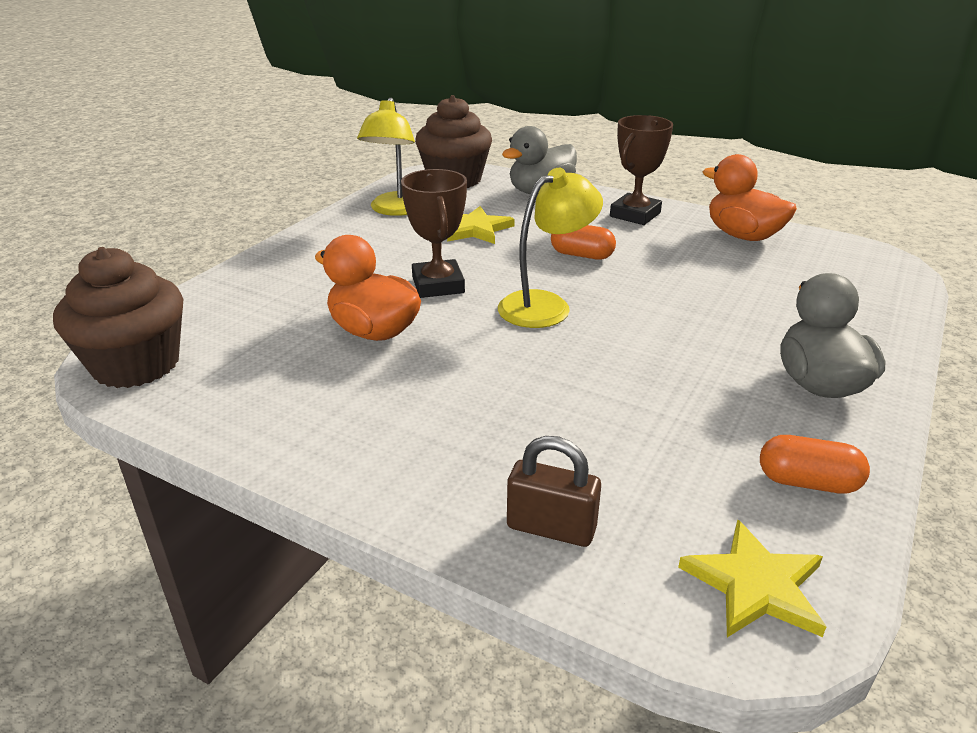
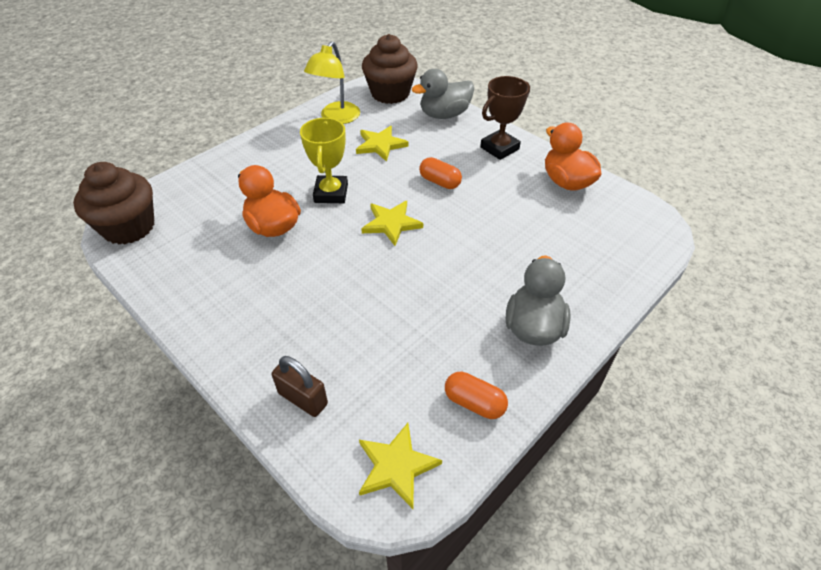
camera: 15 degrees right, 15 degrees up
(438, 285) = (331, 193): brown trophy -> yellow trophy
(546, 305) = (391, 223): yellow lamp -> yellow star

